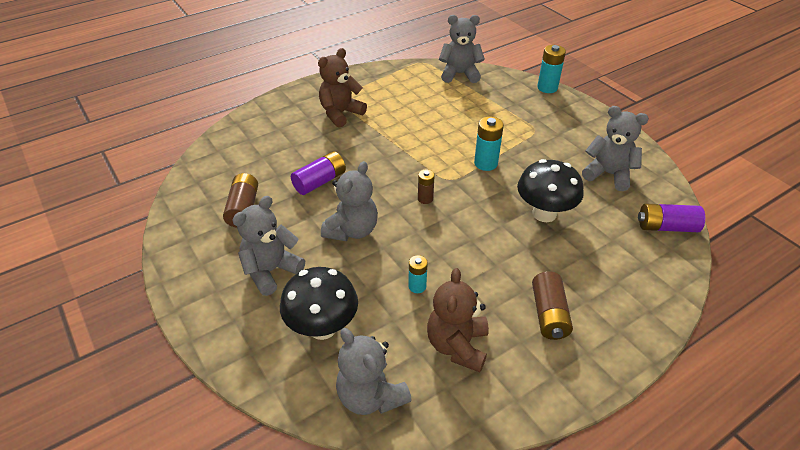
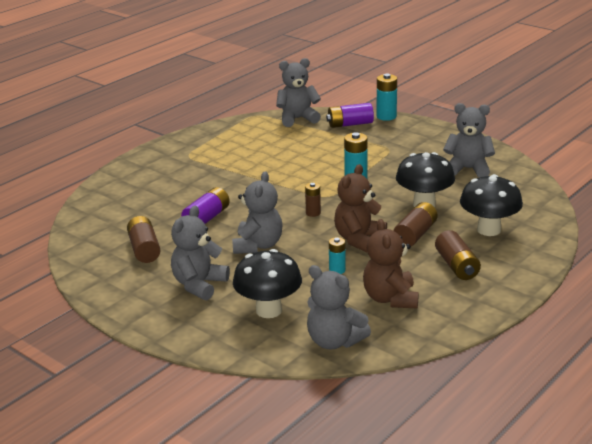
camera: 15 degrees left, 15 degrees down
(340, 113) = (196, 166): brown teddy bear -> brown teddy bear (359, 239)
(519, 254) = (415, 234): none -> brown battery
(603, 268) = (489, 230): none -> black mushroom
(666, 227) = (530, 195): purple battery -> purple battery (350, 124)

